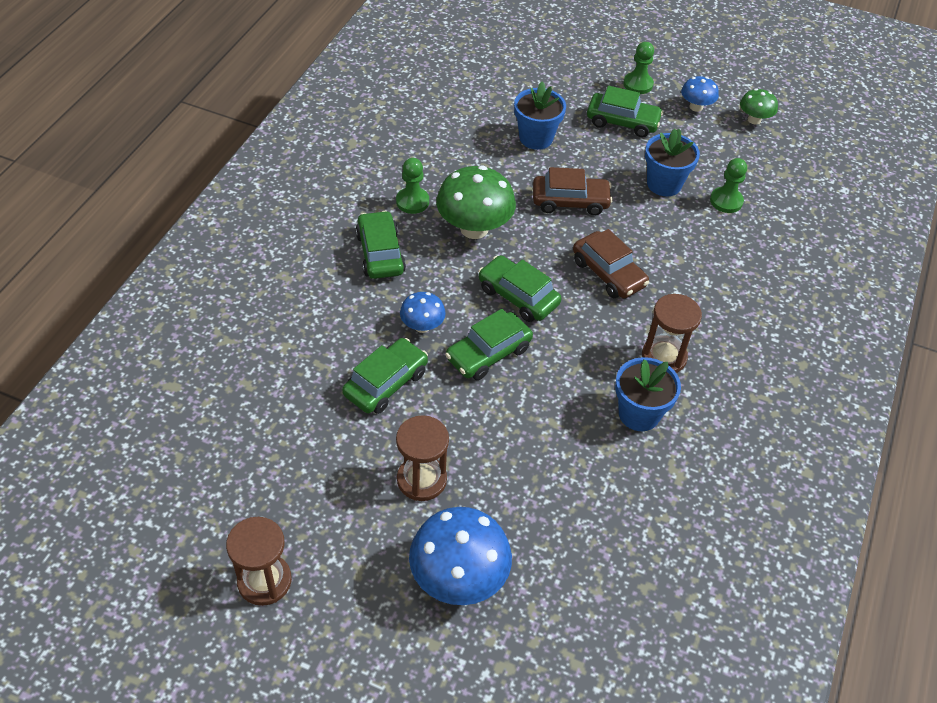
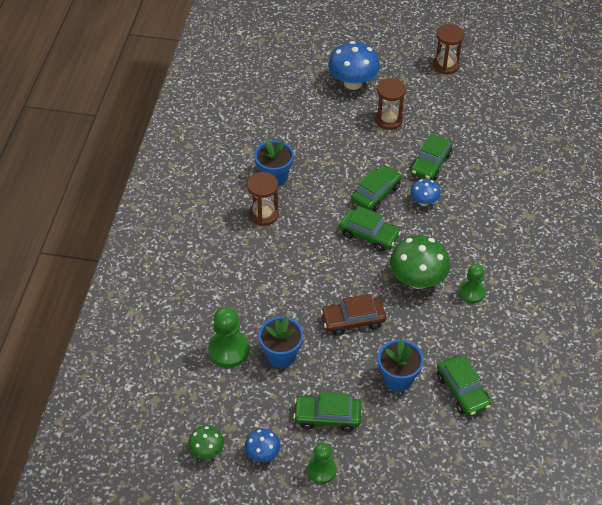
camera: 170 degrees right, 0 degrees up
(380, 253) = (474, 245): green car -> green car (462, 391)
(608, 273) = (311, 265): brown car -> none
(726, 201) = (229, 350): green pawn -> green pawn, size x1.50

